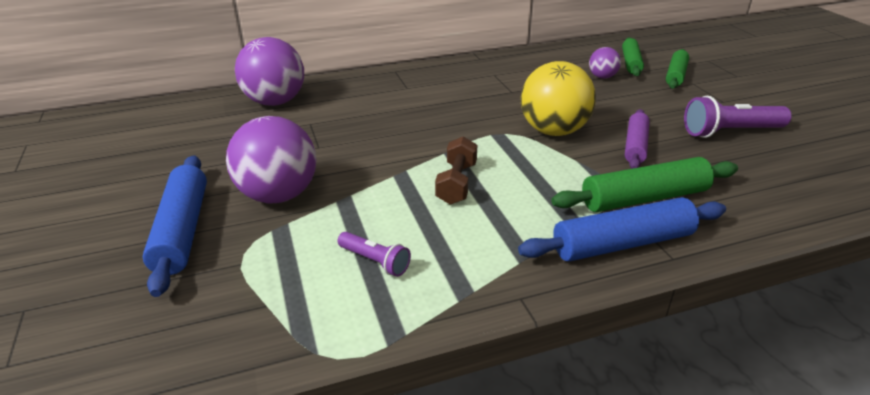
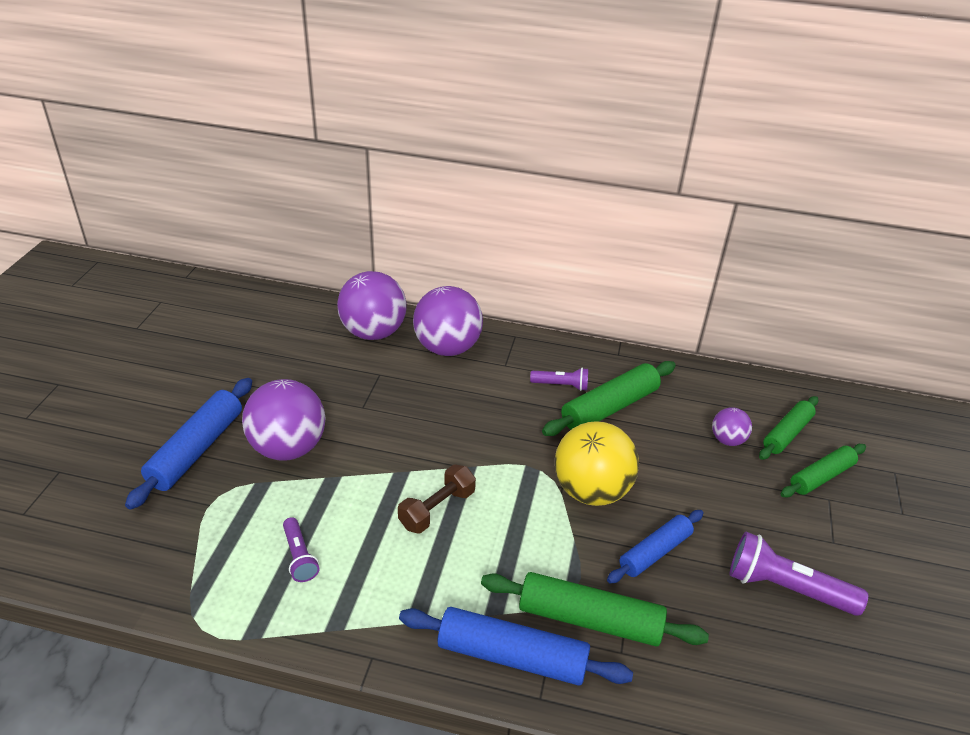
camera: 30 degrees right, 5 degrees up
(349, 92) = (447, 348): none -> purple ball
(461, 85) = (561, 385): none -> purple flashlight
(509, 86) = (610, 408): none -> green rolling pin
(635, 146) = (655, 552): purple rolling pin -> blue rolling pin

